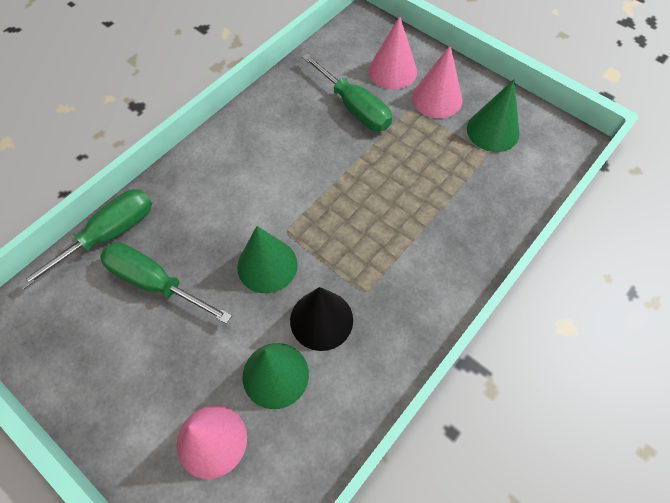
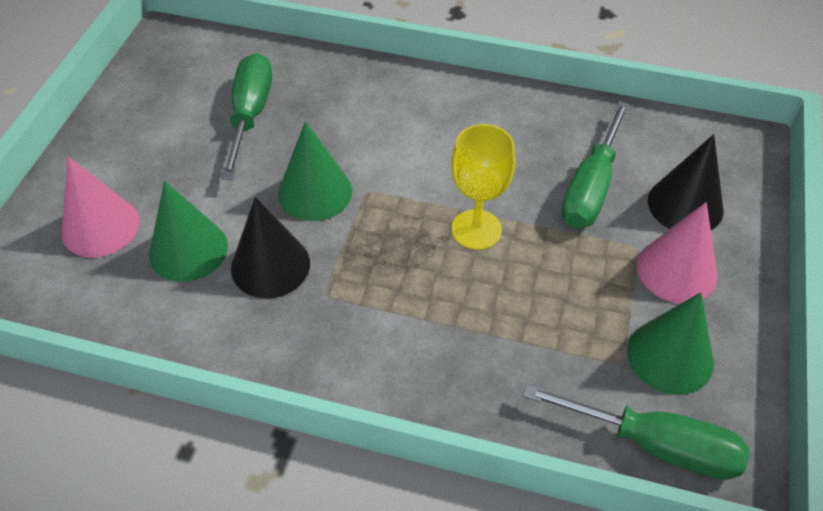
camera: 65 degrees right, 10 degrees down
(108, 235) = (285, 59): green screwdriver -> green screwdriver (654, 444)
(355, 181) = (476, 229): none -> yellow goblet
(392, 71) = (685, 205): pink cone -> black cone

